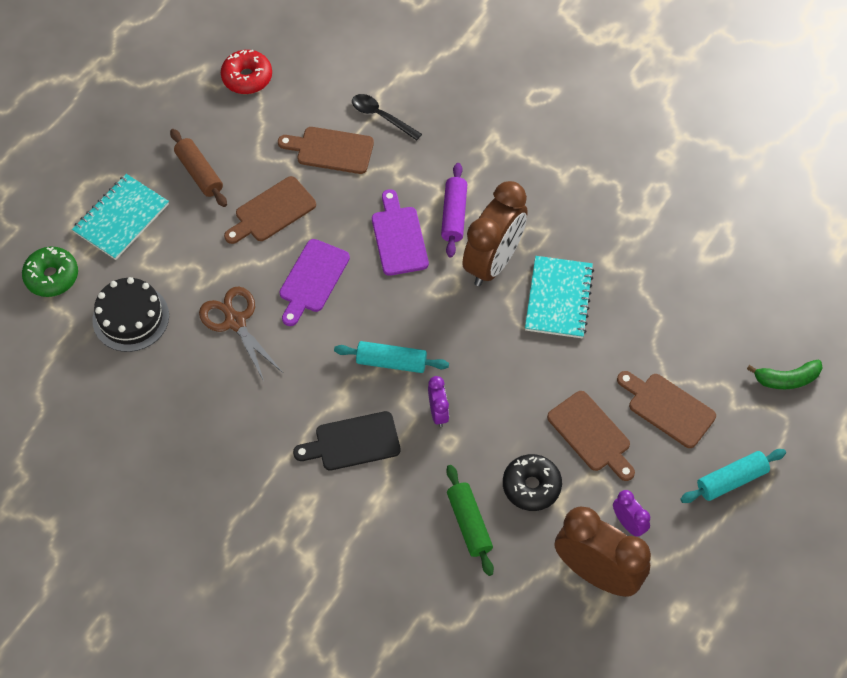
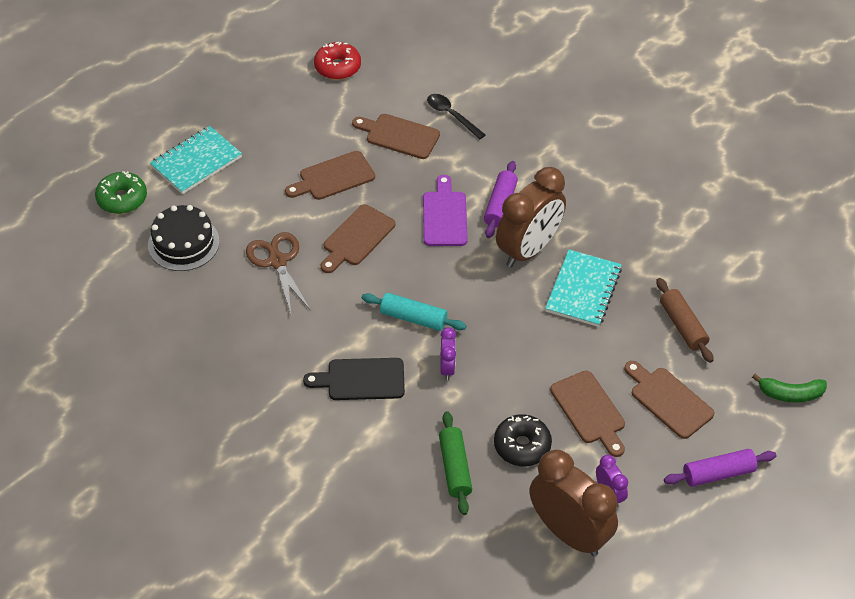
camera: 10 degrees right, 10 degrees down
(199, 173) = (275, 136): brown rolling pin -> brown rolling pin (682, 326)
(312, 279) = (357, 238): purple cutting board -> brown cutting board
(731, 480) = (718, 473): turquoise rolling pin -> purple rolling pin

